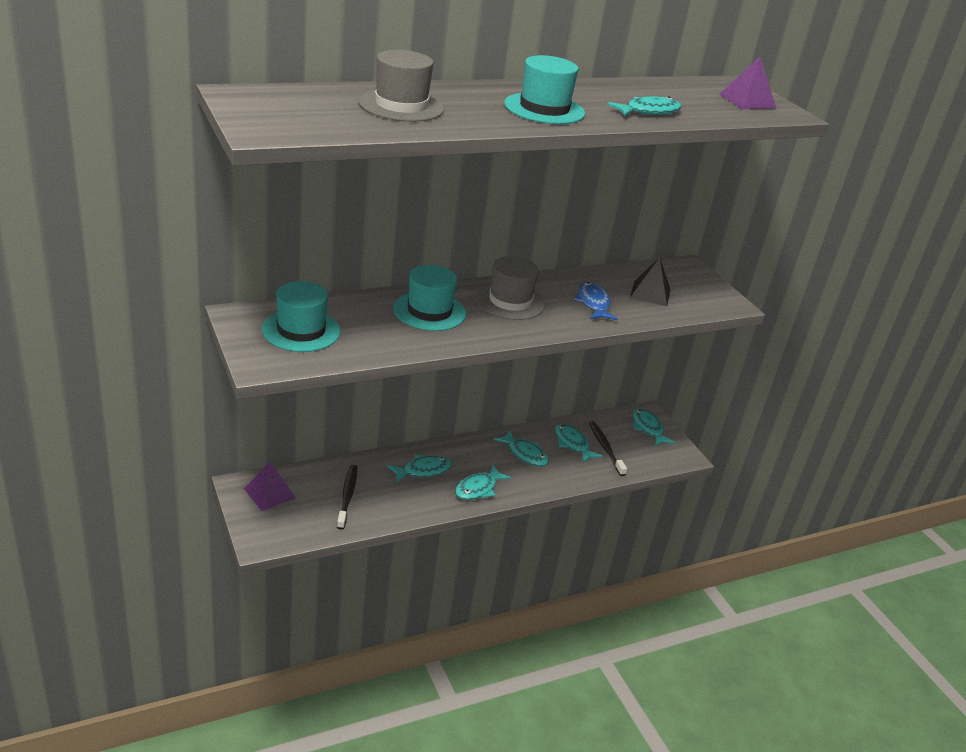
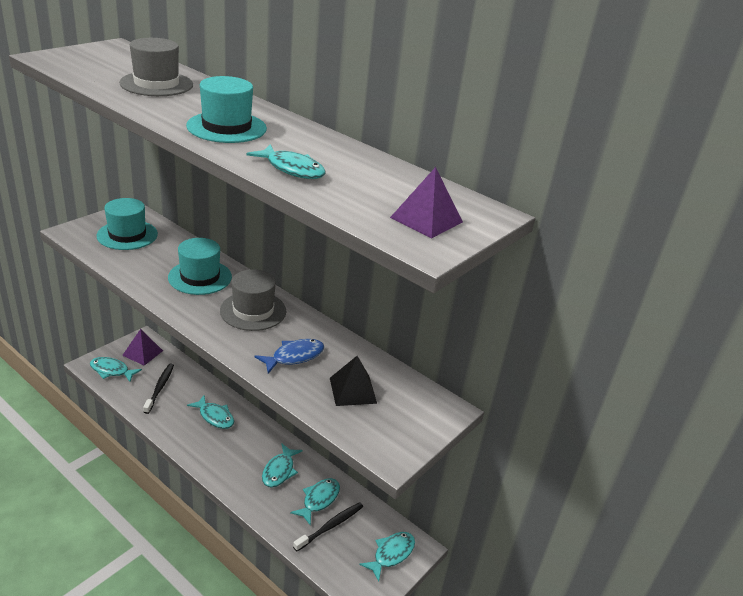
camera: 65 degrees right, 0 degrees up
(347, 496) = (160, 388): black toothbrush -> black toothbrush turned 60 degrees counterclockwise
(478, 488) = (211, 454): turquoise fish -> turquoise fish (111, 371)

